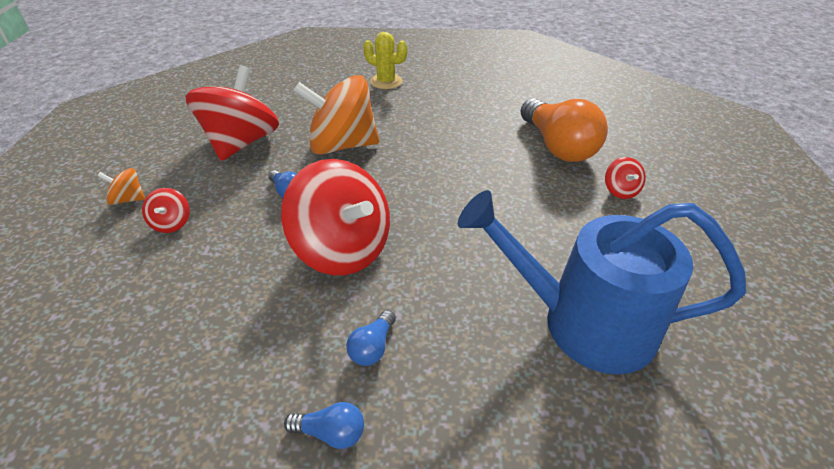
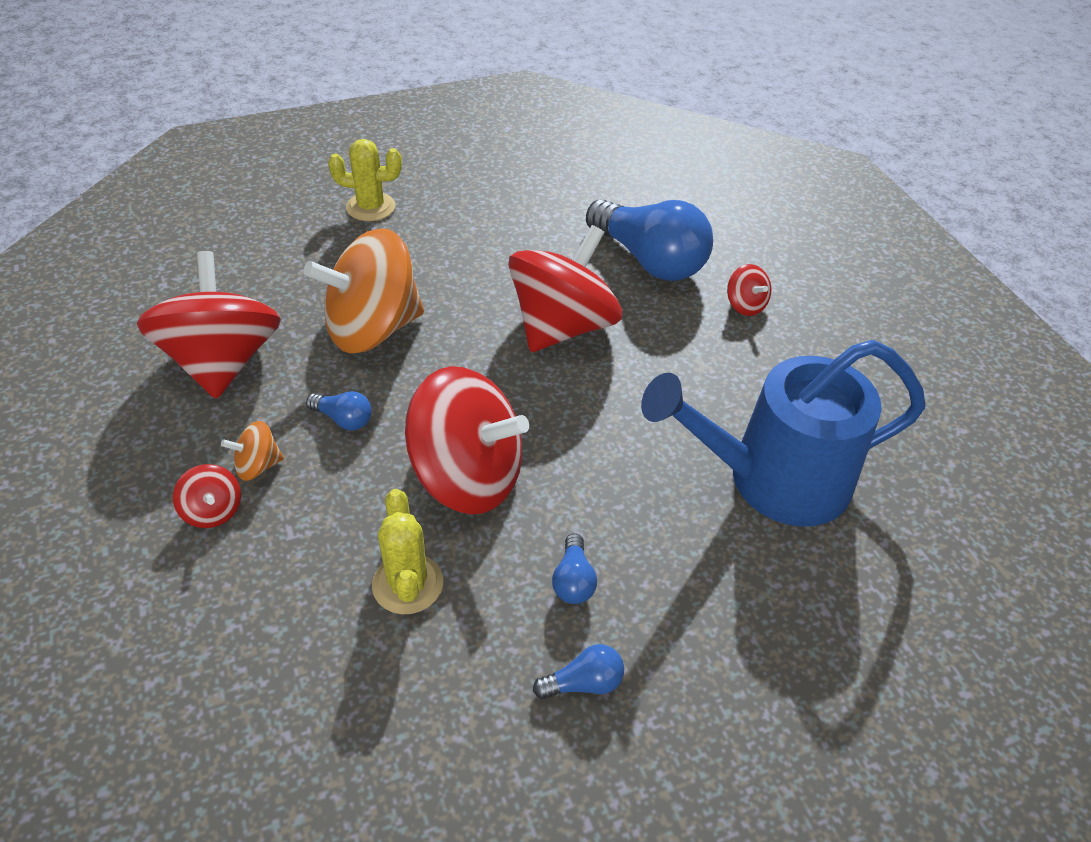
camera: 25 degrees left, 5 degrees up
(128, 199) = (117, 496): orange spinning top -> orange spinning top (258, 466)
(254, 308) = (407, 584): none -> yellow cactus
(469, 173) = (562, 326): none -> red spinning top
(557, 146) = (649, 260): orange light bulb -> blue light bulb

